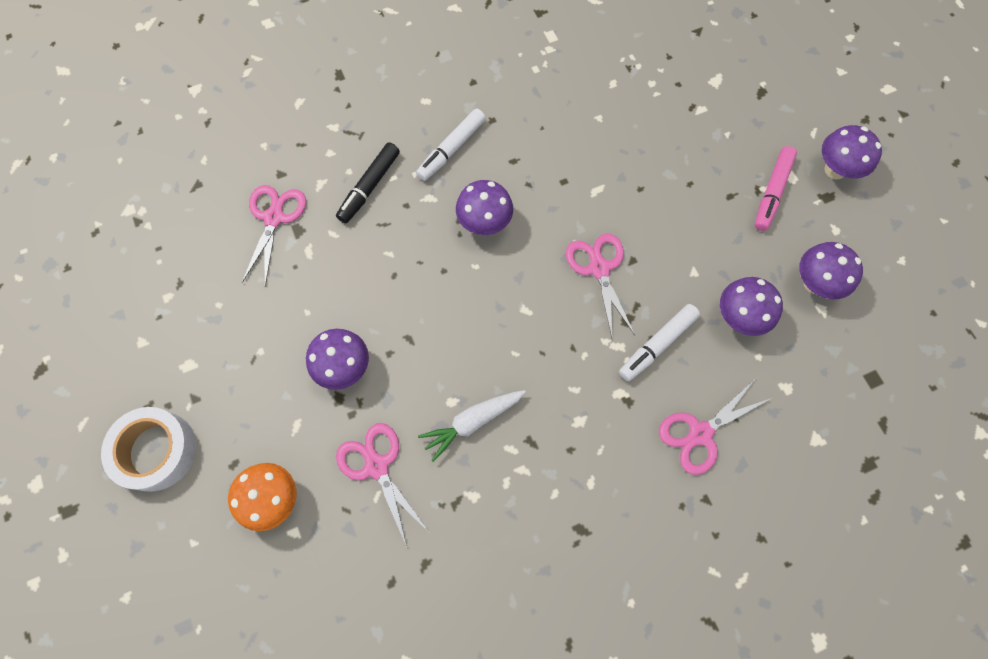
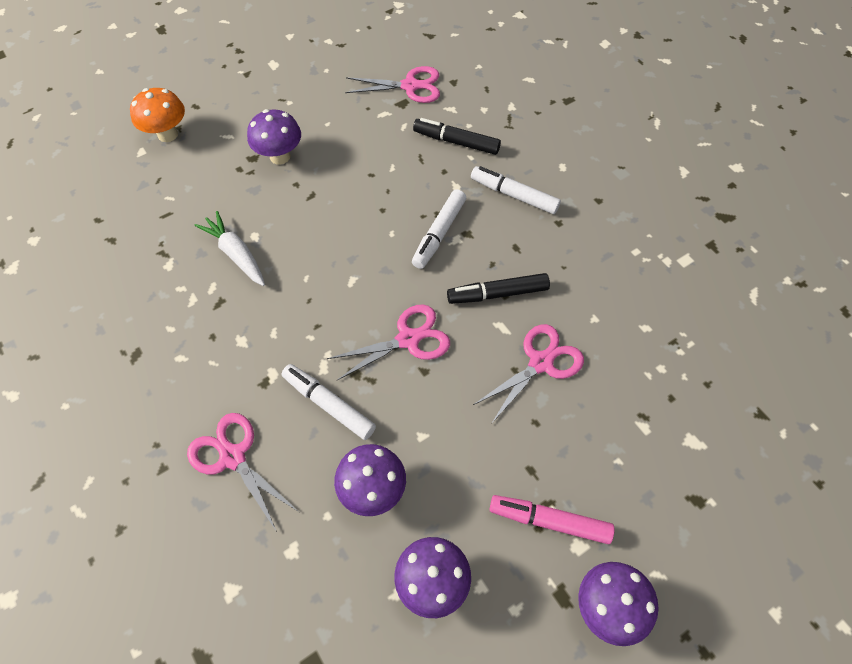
camera: 80 degrees right, 10 degrees down
(156, 451) = (204, 62): white tape -> none
(376, 466) = (194, 193): pink scissors -> pink scissors (540, 362)
(484, 223) = (439, 233): purple mushroom -> white marker
(562, 186) = (497, 293): none -> black marker

